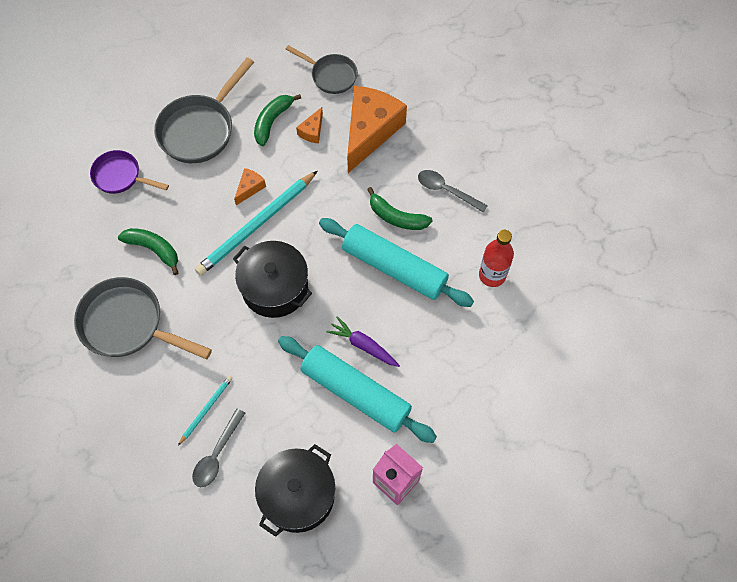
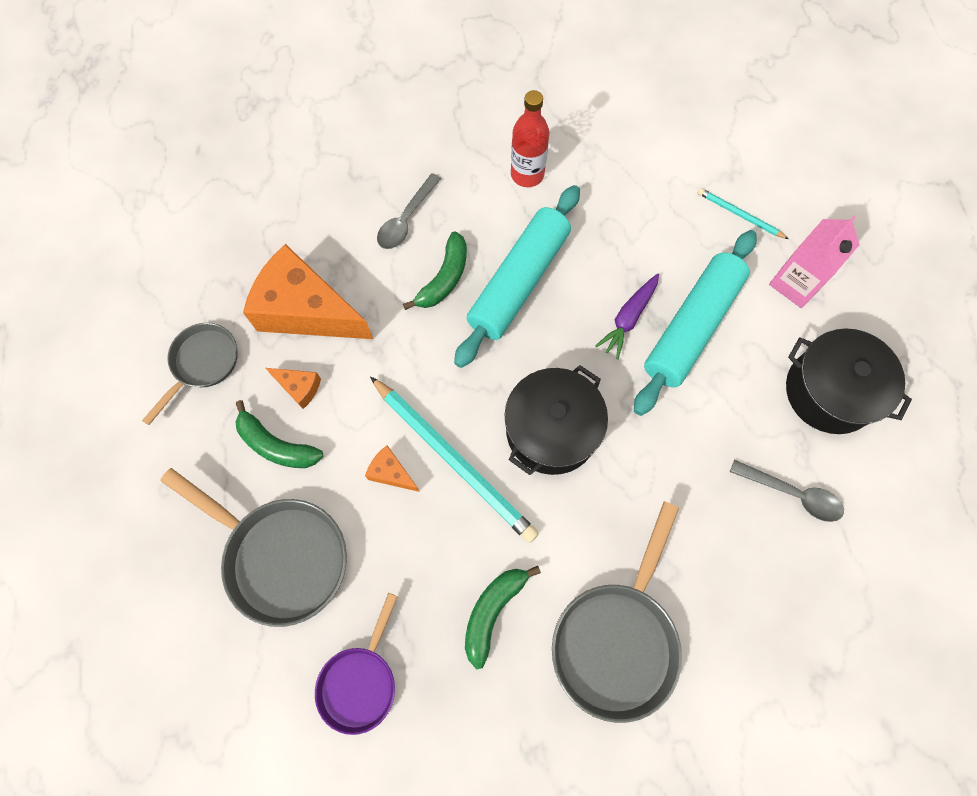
camera: 90 degrees left, 5 degrees up
(206, 409) = (733, 512): turquoise pencil -> turquoise pencil (739, 215)

